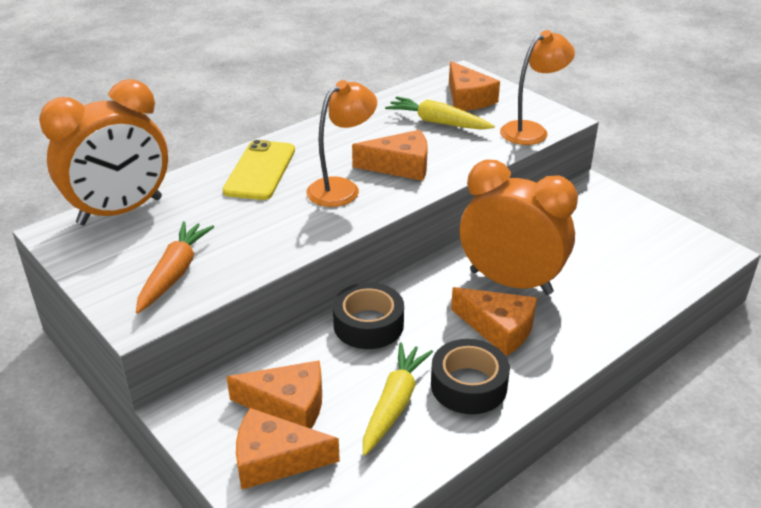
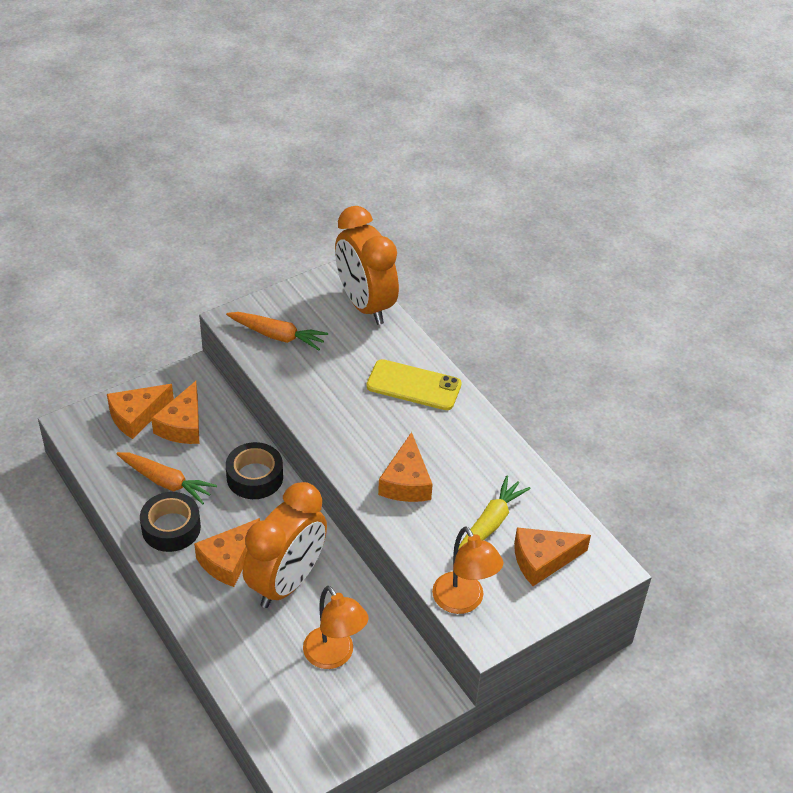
camera: 95 degrees right, 10 degrees up
(275, 459) = (137, 416): orange cheese -> orange cheese turned 135 degrees counterclockwise
(342, 188) = (375, 437): orange lamp -> orange lamp (334, 656)
(394, 404) = (166, 482): yellow carrot -> orange carrot

